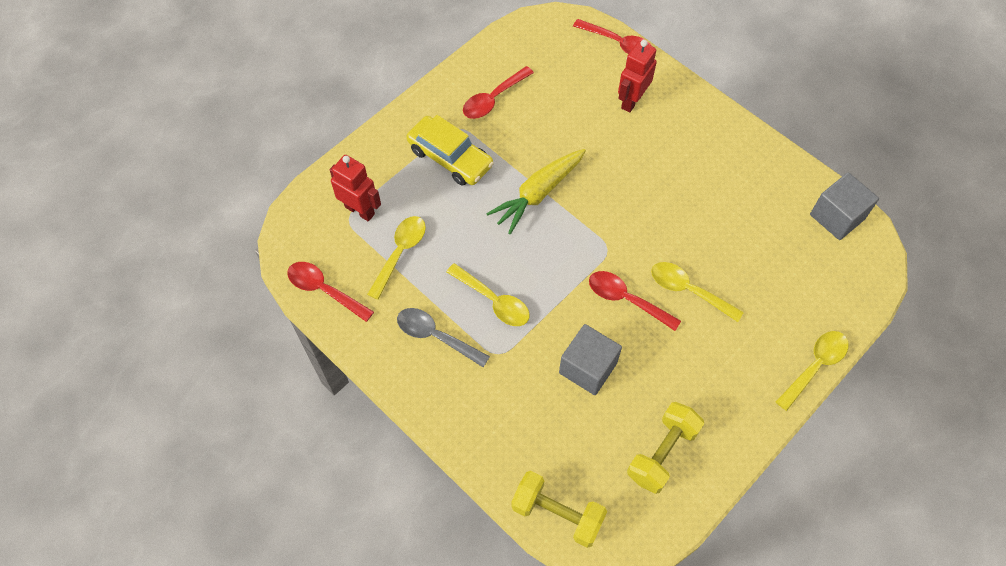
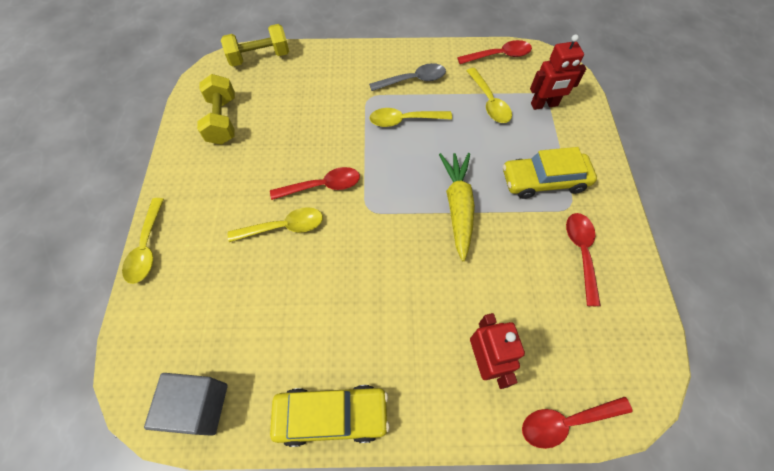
camera: 135 degrees right, 0 degrees up
(588, 368) = (308, 129): grey cube -> none
(753, 148) = (331, 415): none -> yellow car

